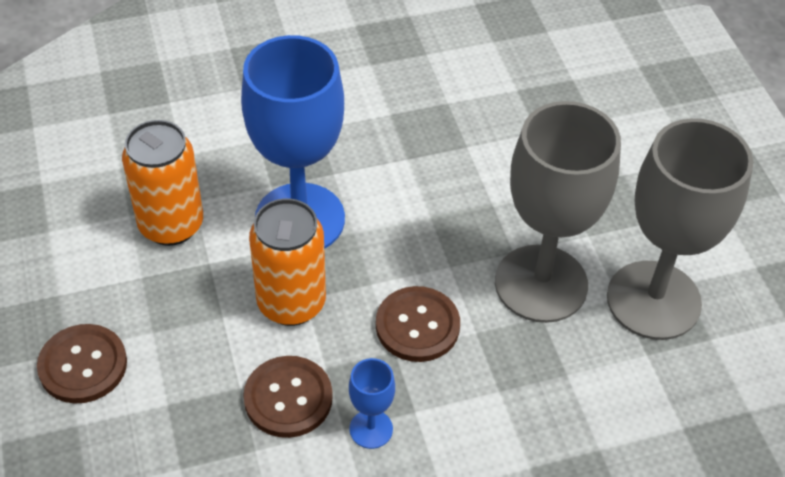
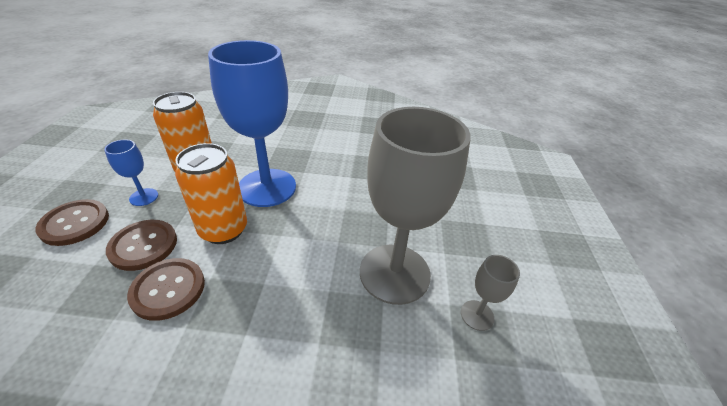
camera: 20 degrees right, 10 degrees down
(371, 429) = (203, 336): blue goblet -> blue goblet (144, 197)
(417, 326) = (291, 271): brown button -> brown button (143, 246)
(653, 300) = (477, 315): grey goblet -> grey goblet, size x0.43

